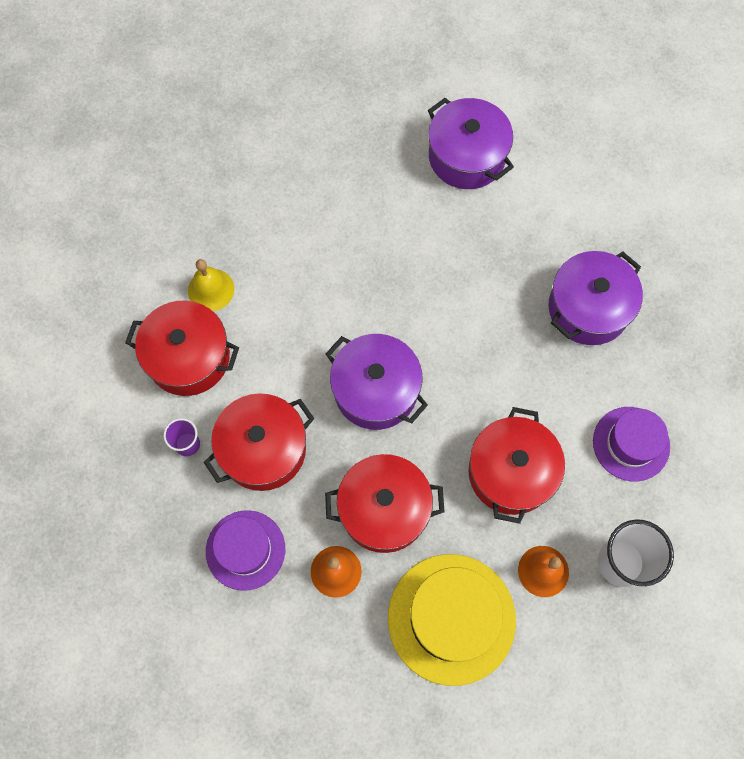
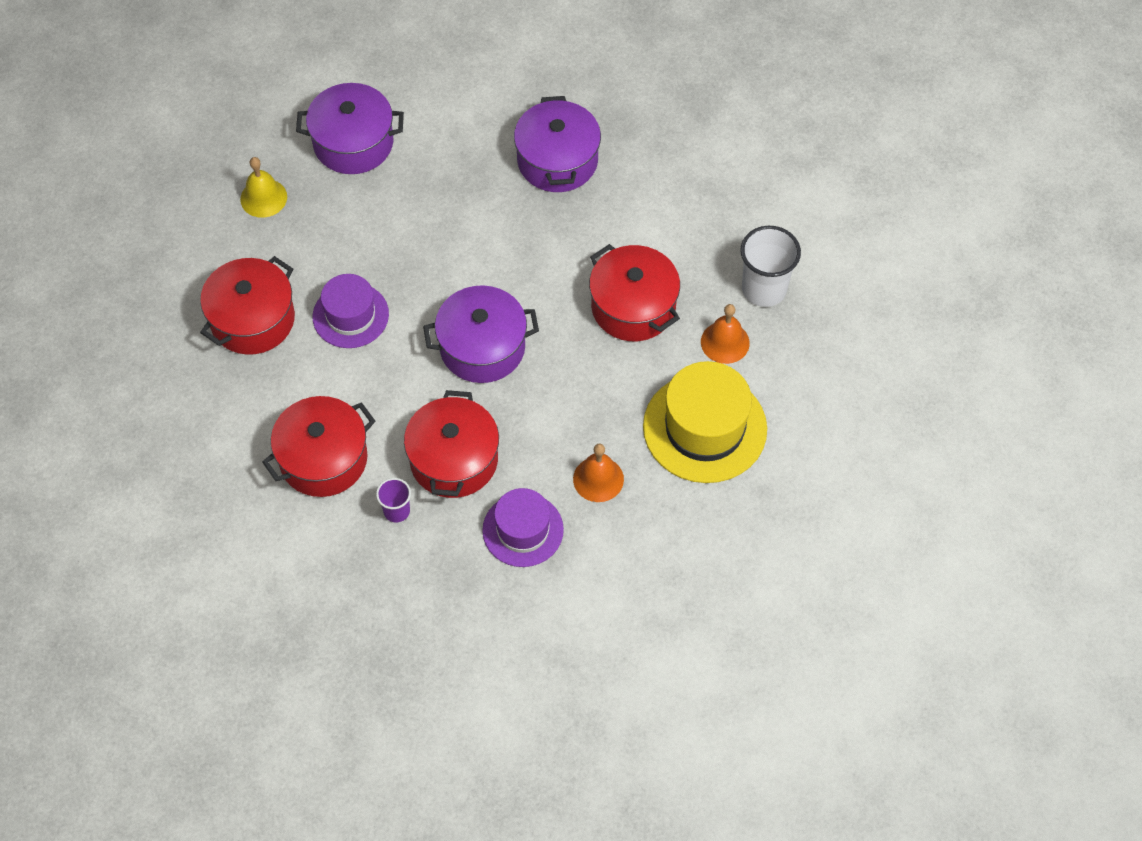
camera: 50 degrees left, 10 degrees down
(211, 290) = (281, 401): yellow bell -> yellow bell (263, 198)
(384, 509) = (581, 411): red pot -> red pot (252, 319)
(631, 443) = (685, 215): purple hat -> purple hat (350, 315)

